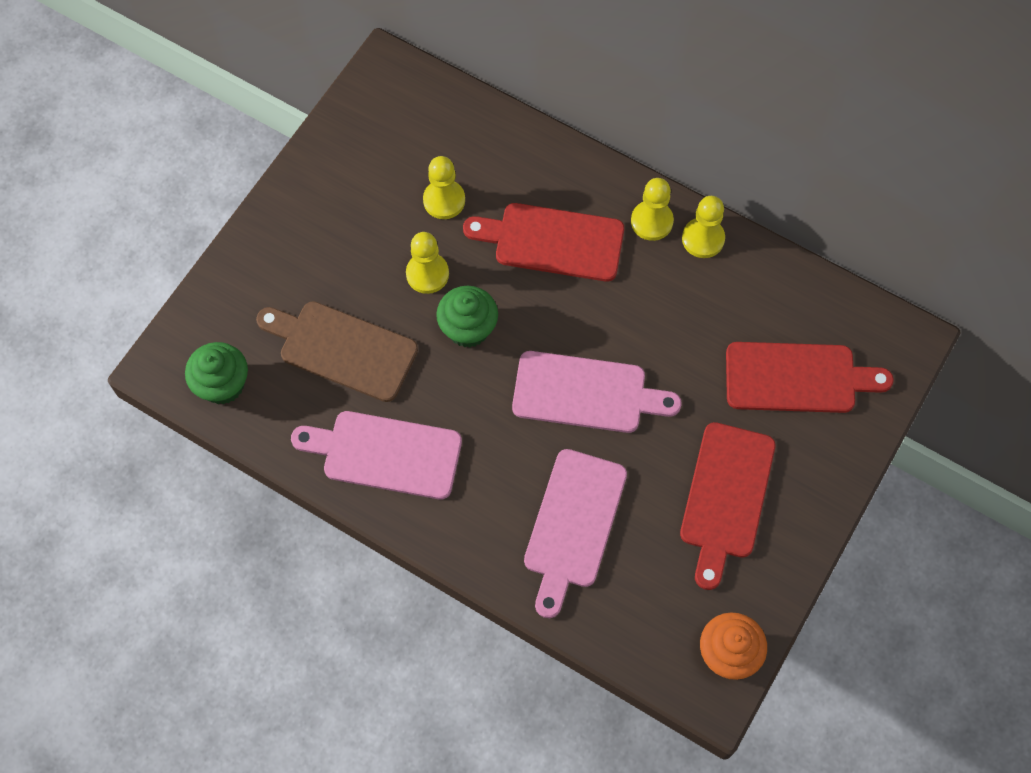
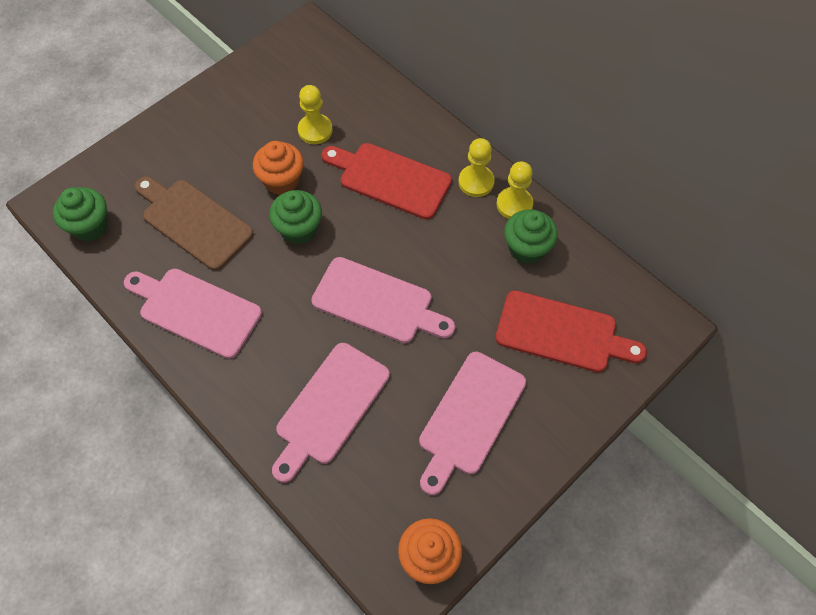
camera: 15 degrees right, 5 degrees down
(427, 274) = (282, 181): yellow pawn -> orange cupcake
(726, 497) = (470, 417): red cutting board -> pink cutting board
(732, 289) = (526, 248): none -> green cupcake

